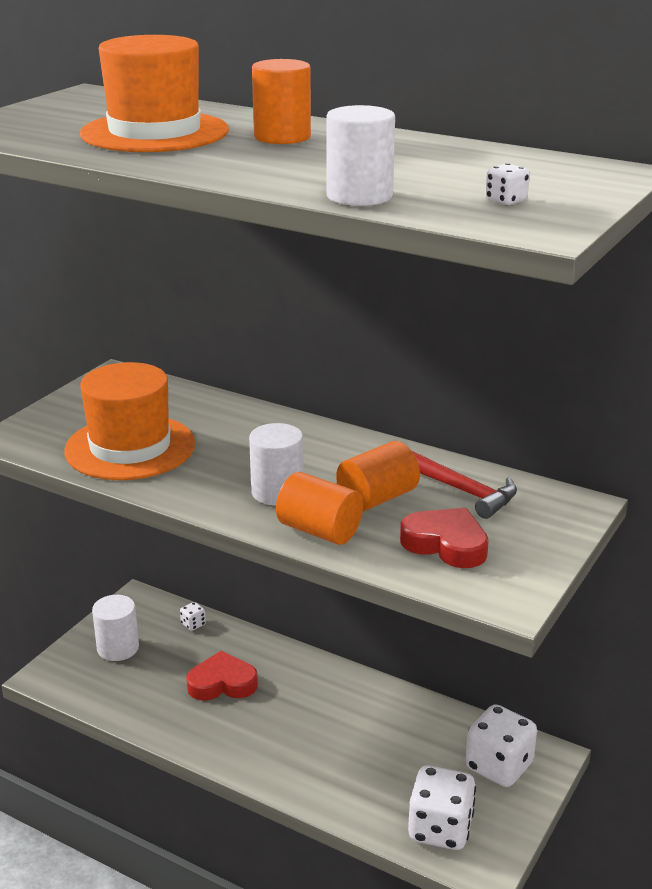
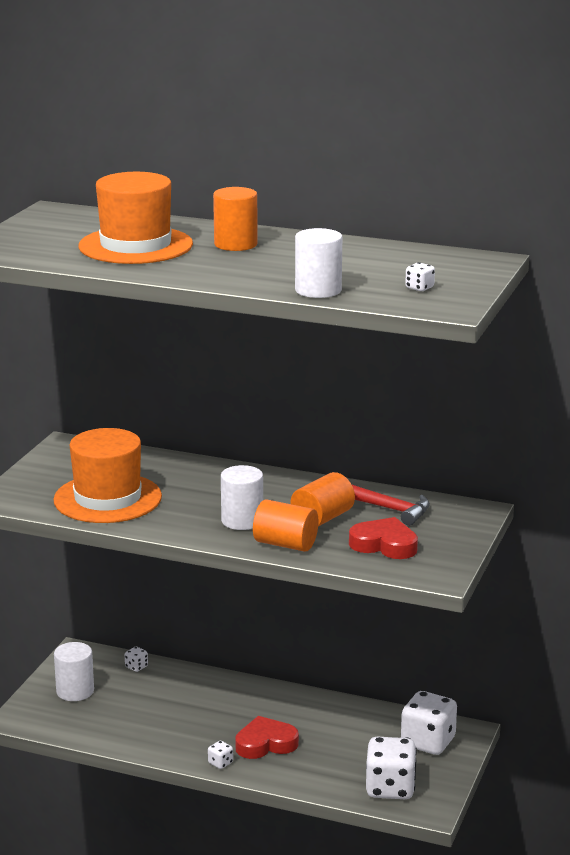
camera: 10 degrees left, 5 degrees down
(222, 683) = (178, 708): red heart -> red heart (265, 743)
(248, 765) = (220, 763): none -> white dice

